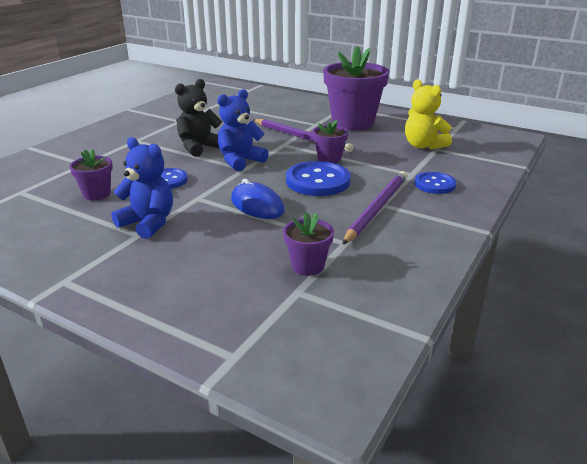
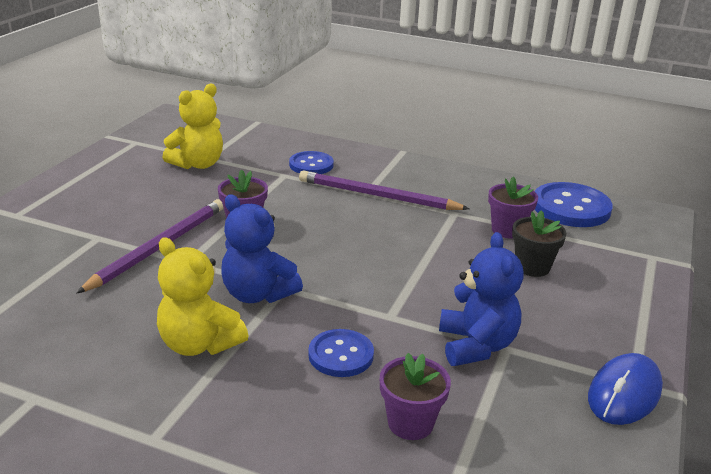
camera: 100 degrees left, 0 degrees up
(148, 223) = (476, 345): blue teddy bear -> blue teddy bear turned 150 degrees clockwise
(199, 147) = (199, 344): black teddy bear -> yellow teddy bear
(238, 267) = (532, 267): none -> black flower pot
(257, 205) = (396, 267): blue mouse -> blue mouse (624, 393)
(318, 181) = (316, 230): blue button -> blue button (571, 207)
(353, 123) = (100, 207): purple flower pot -> none

